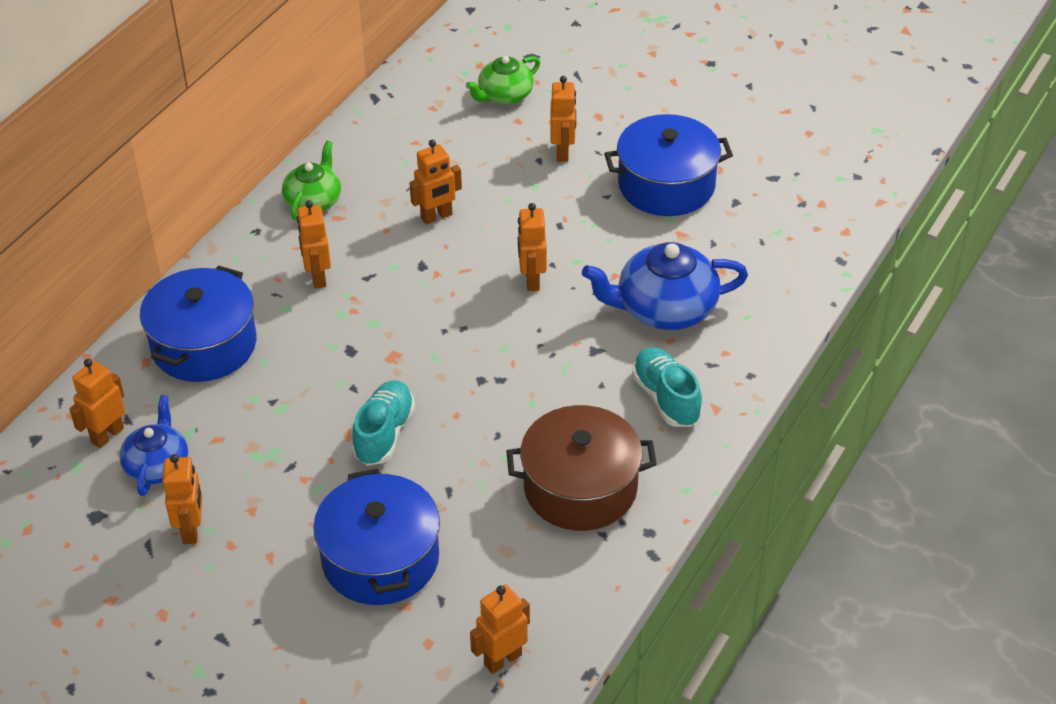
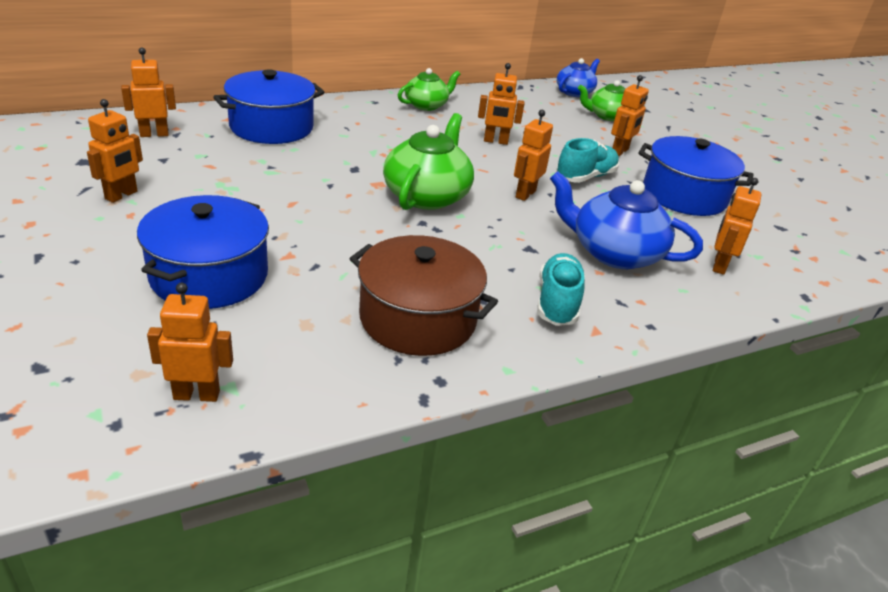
camera: 30 degrees right, 10 degrees down
(157, 465) = (157, 159): blue teapot -> blue teapot (574, 92)
(317, 277) = (382, 132): orange robot -> orange robot (719, 265)
(384, 433) = (316, 214): turquoise shoe -> turquoise shoe (585, 177)
(451, 342) = (427, 195): none -> green teapot

